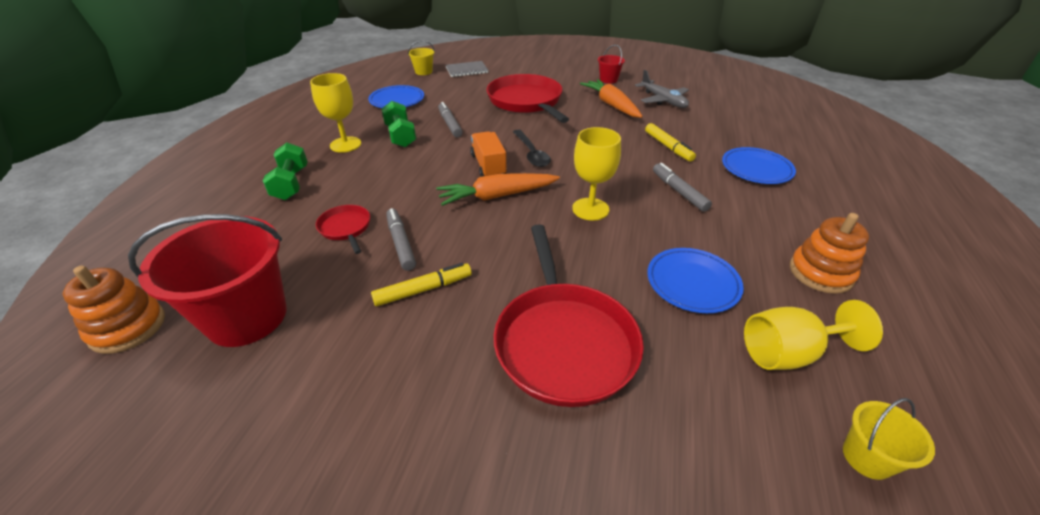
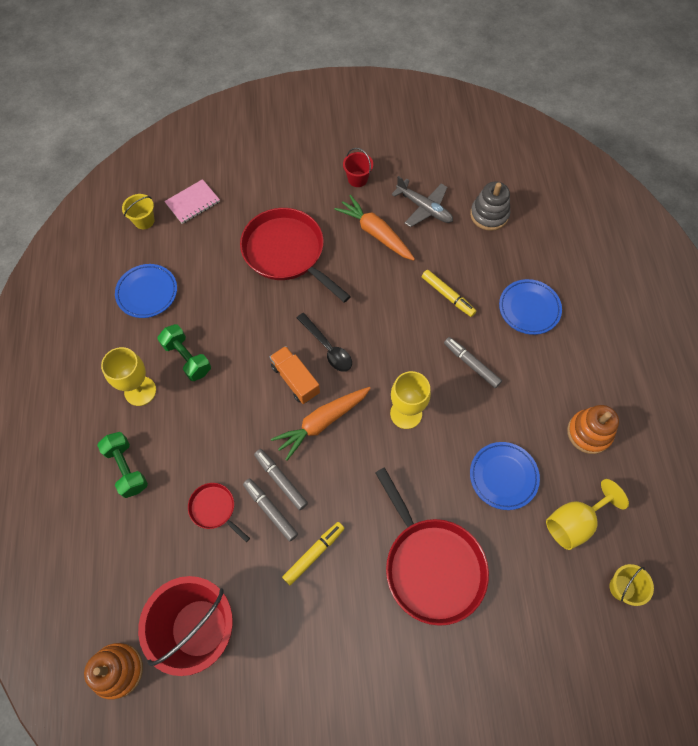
camera: 20 degrees left, 25 degrees up
(450, 124) = (226, 321): grey marker -> grey marker (280, 480)
(466, 70) = (193, 203): grey notebook -> pink notebook
(726, 112) = (489, 215): none -> grey stacking toy

